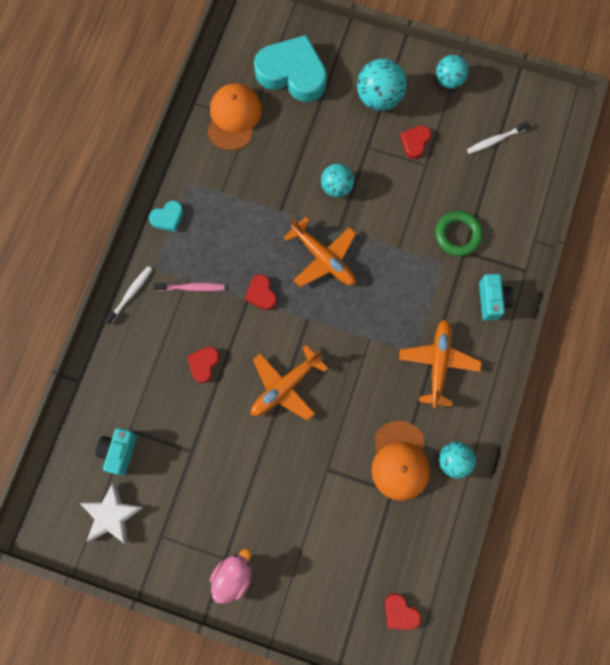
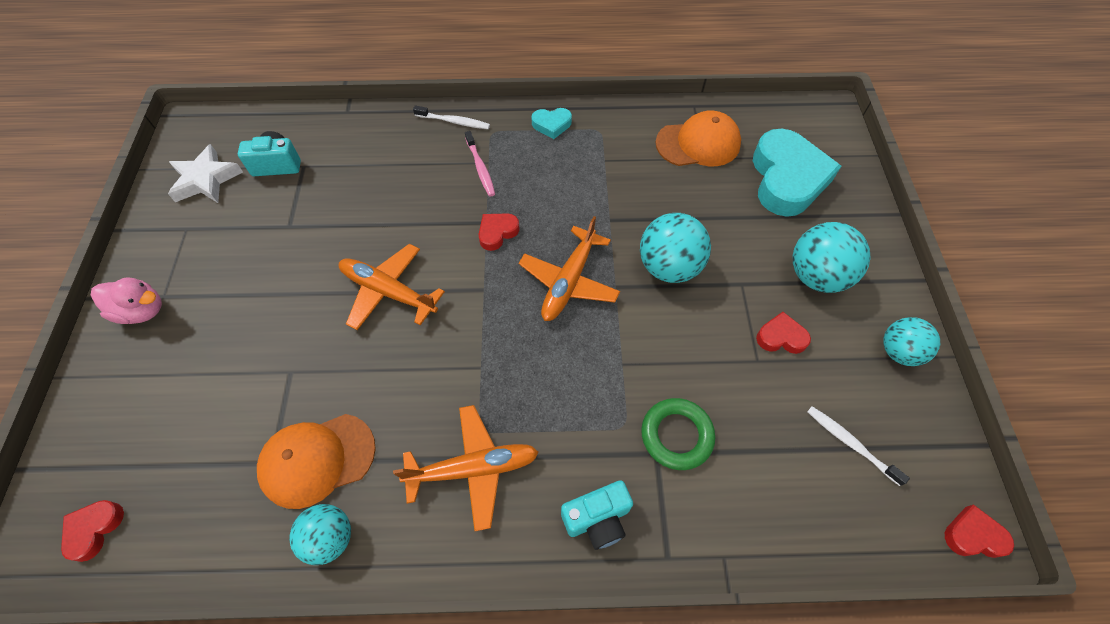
camera: 70 degrees right, 15 degrees down
(168, 218) = (551, 125): turquoise heart -> turquoise heart turned 45 degrees counterclockwise
(204, 364) = (394, 205): red heart -> red heart (973, 535)
(336, 187) = (669, 267): turquoise ball -> turquoise ball, size x1.52

